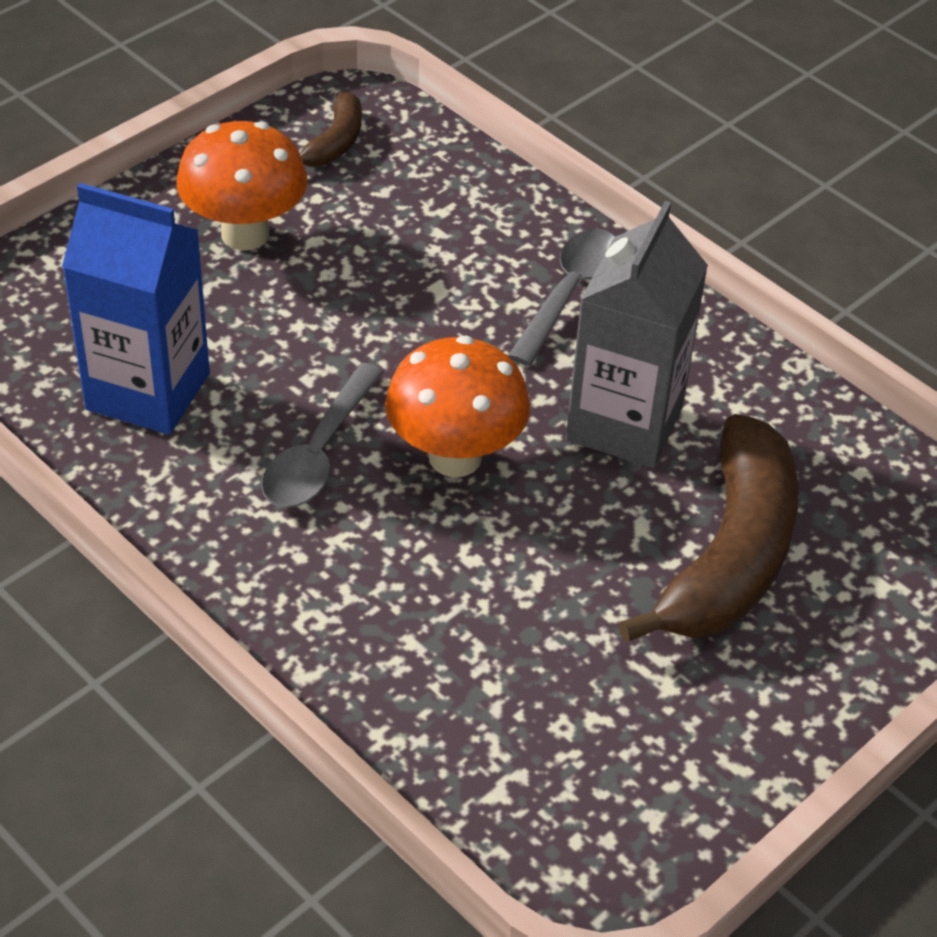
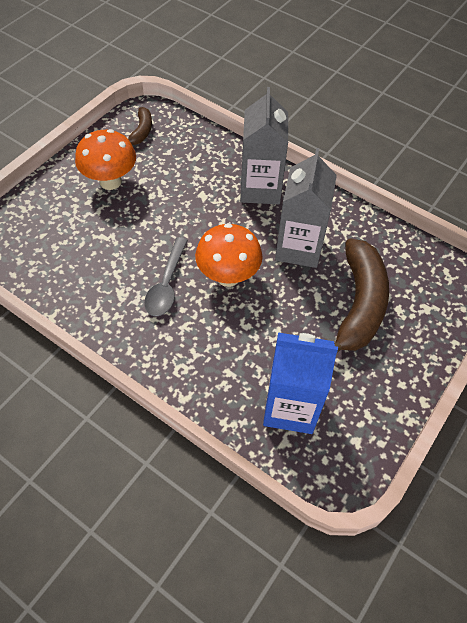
camera: 10 degrees left, 10 degrees up
(148, 391) = (82, 266): blue carton -> blue carton (290, 407)
(569, 293) = (260, 189): grey spoon -> grey carton

